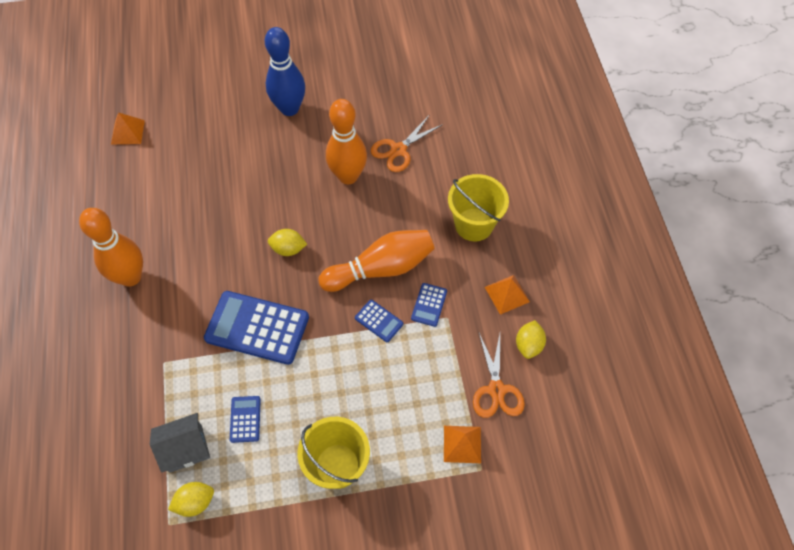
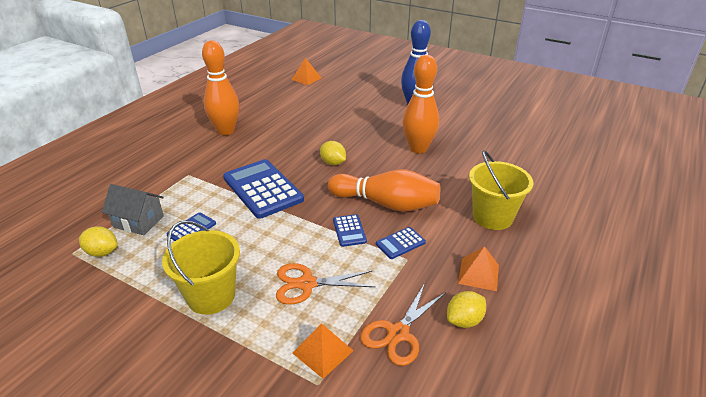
camera: 40 degrees right, 25 degrees down
(398, 150) = (472, 152): orange scissors -> orange scissors (307, 284)

